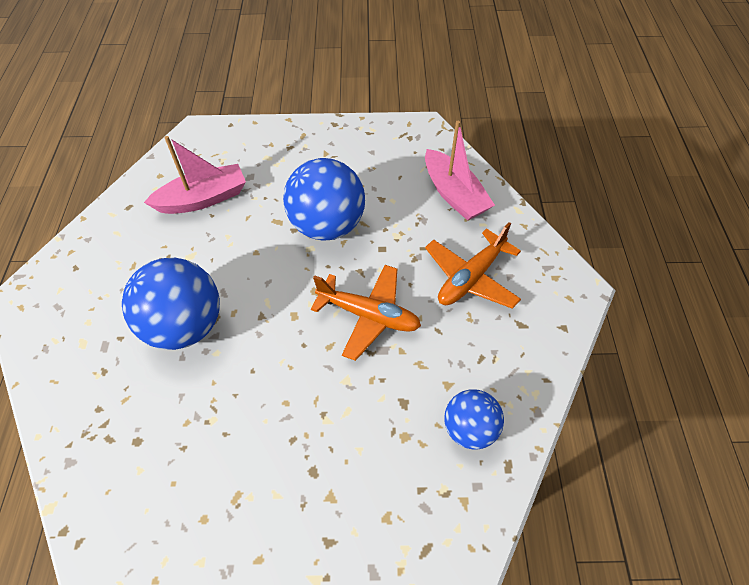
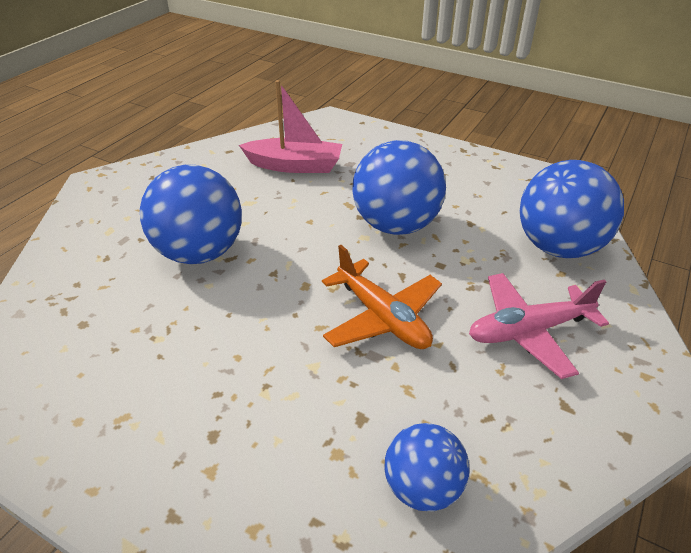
camera: 30 degrees right, 15 degrees down
(454, 194) = (558, 247): pink boat -> blue ball
(471, 278) = (528, 331): orange plane -> pink plane

